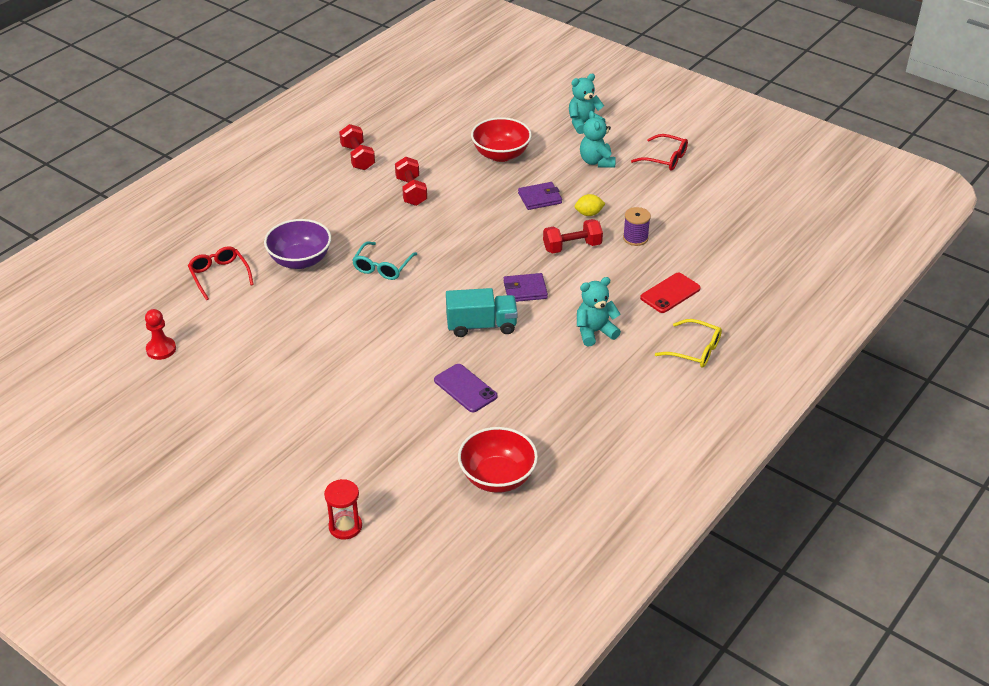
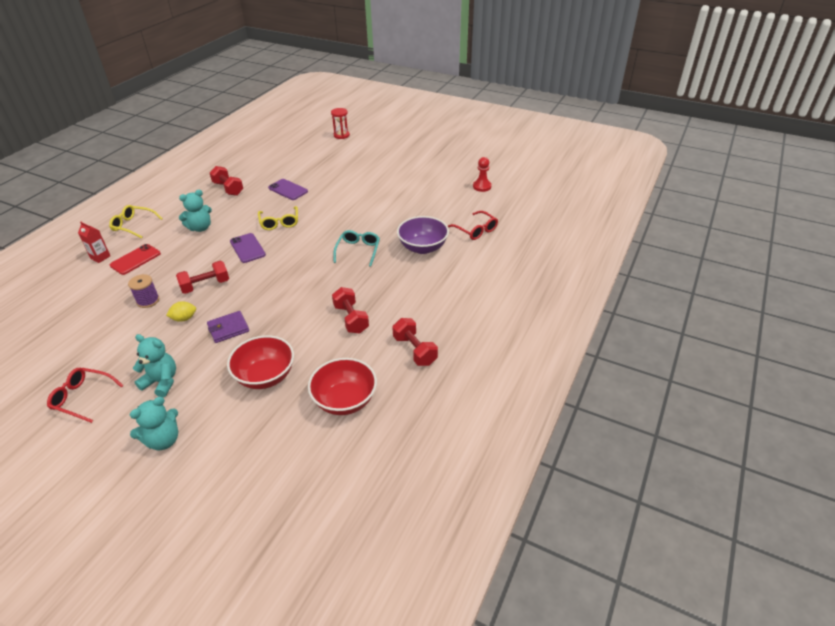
camera: 170 degrees right, 0 degrees up
(481, 326) = (279, 222): turquoise truck -> yellow glasses
(497, 477) = (268, 158): red bowl -> red bowl (345, 400)
(525, 290) = (247, 248): purple wallet -> purple phone
(563, 405) = (228, 189): none -> red dumbbell
(596, 162) = (161, 382): turquoise teddy bear -> turquoise teddy bear turned 45 degrees counterclockwise
(719, 303) = (100, 257): none -> red carton

